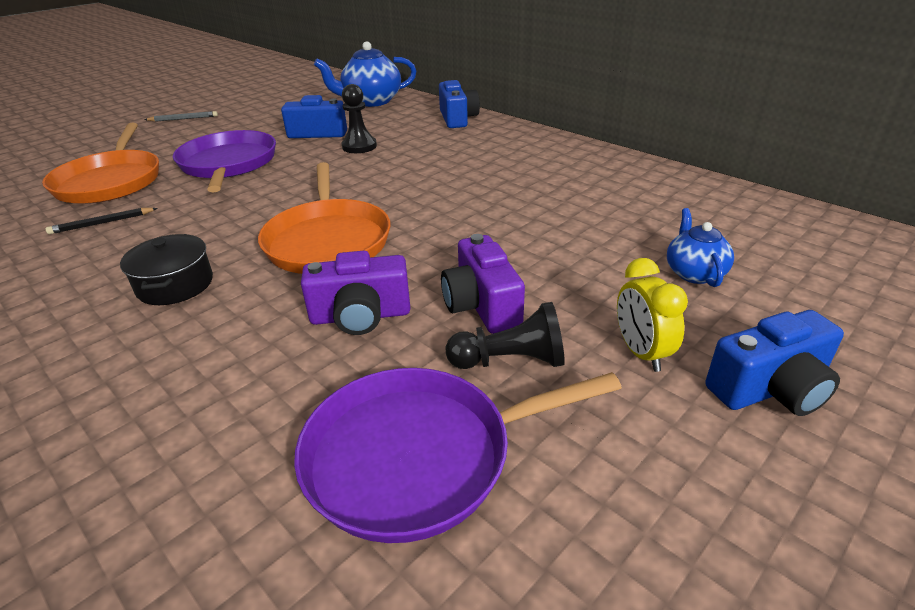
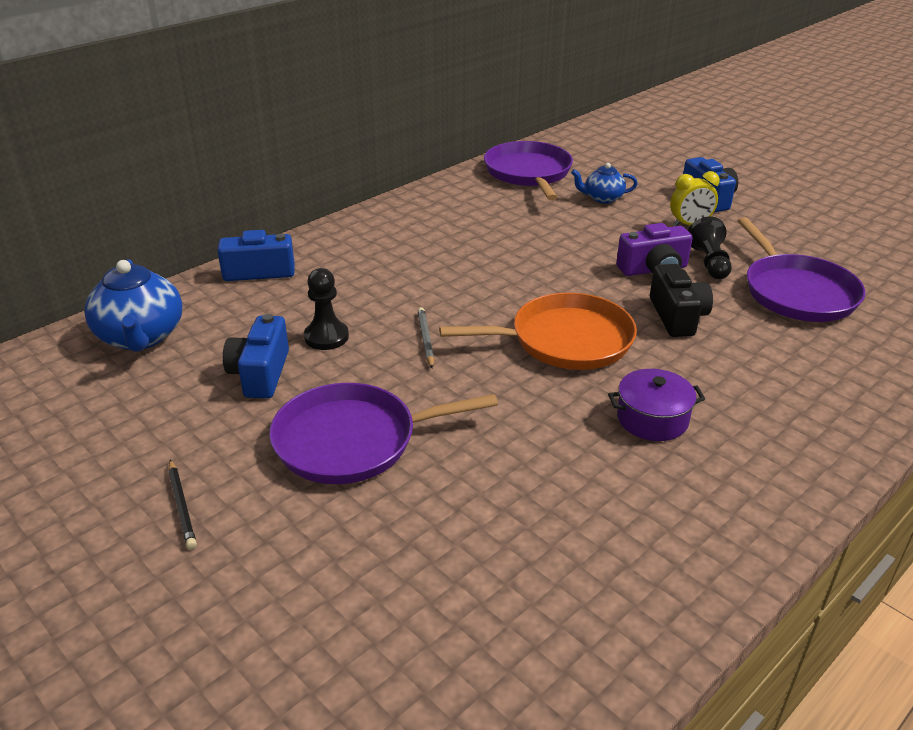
camera: 90 degrees left, 0 degrees up
(102, 223) = (525, 517): black pencil -> black pencil (182, 506)
(110, 181) = (386, 554): orange pan -> none
(175, 285) = (652, 419): black pot -> purple pot
(183, 119) = (98, 544): grey pencil -> grey pencil (425, 339)
(360, 316) = (677, 316): purple camera -> black camera
(740, 218) = (528, 173): none -> purple pan

